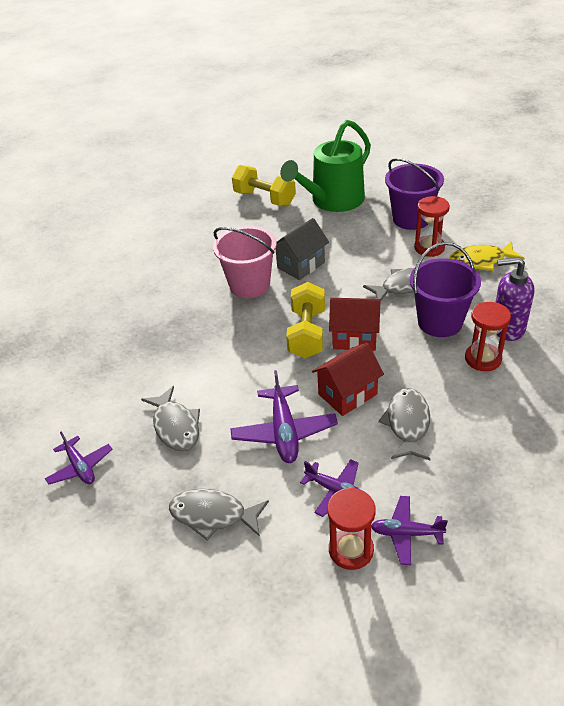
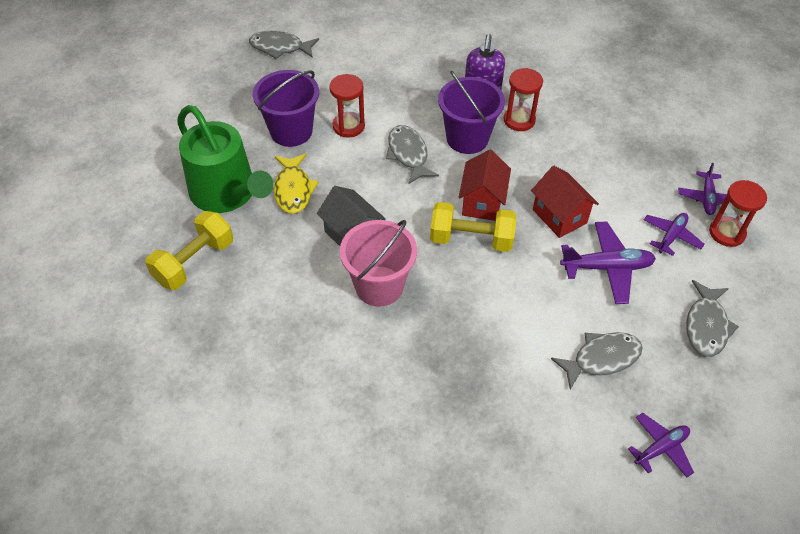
camera: 90 degrees left, 10 degrees up
(407, 424) = (595, 180): grey fish -> grey fish (280, 48)
(481, 261) = (380, 94): yellow fish -> yellow fish (293, 189)

